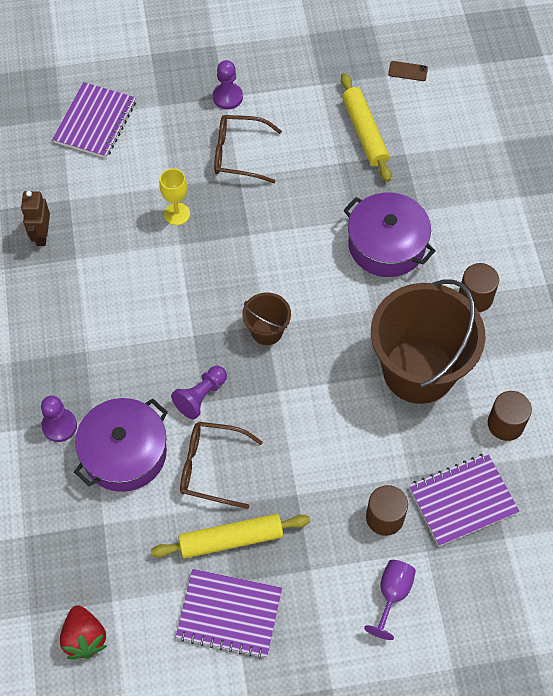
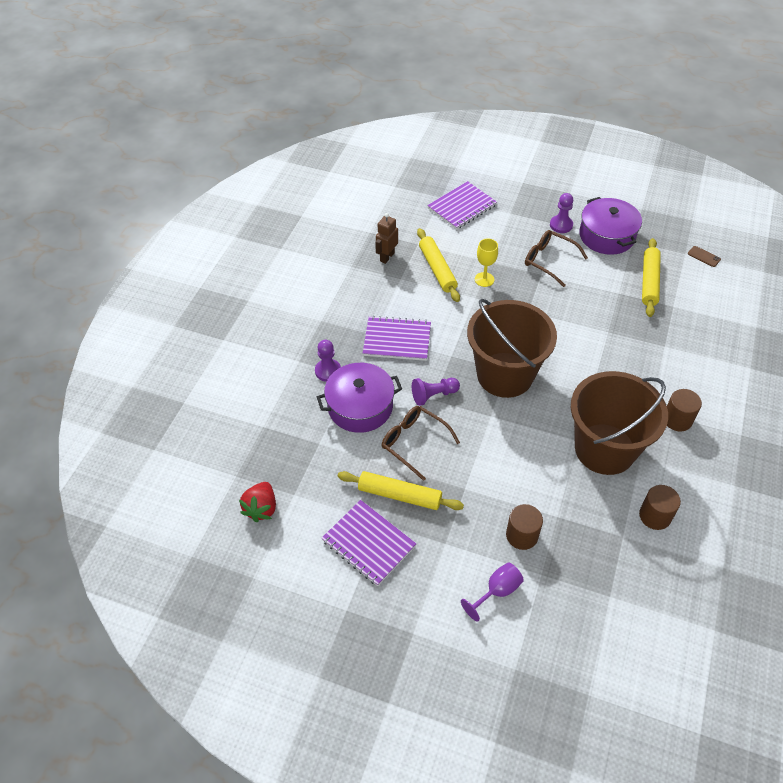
camera: 30 degrees right, 10 degrees down
(113, 225) = (437, 269): none -> yellow rolling pin
(267, 331) = (505, 375): brown bucket -> brown bucket, size x2.23
(386, 245) = (626, 357): purple pot -> purple pot (606, 236)
(462, 500) = (590, 553): purple notebook -> purple notebook (397, 340)

